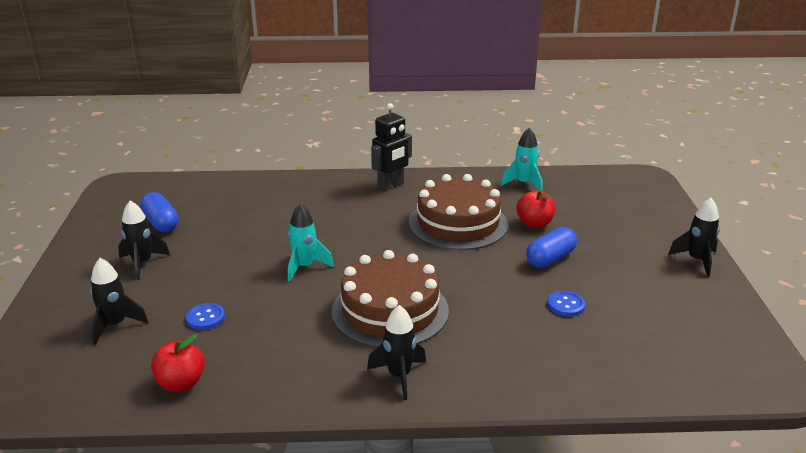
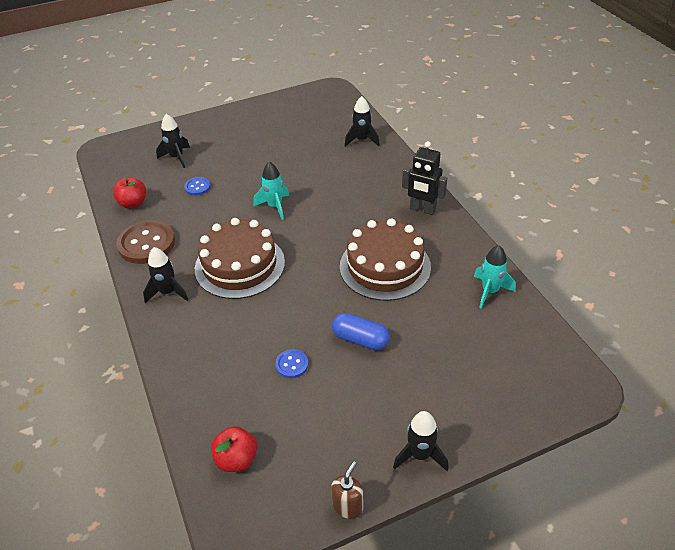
camera: 70 degrees right, 15 degrees up
(142, 263) = (244, 139): black rocket -> black rocket (362, 140)
(161, 223) = (294, 125): blue capsule -> none
(286, 382) = (146, 243): none -> brown button
(534, 224) = (416, 316): red apple -> red apple (236, 459)
(746, 308) = (348, 506): none -> brown soap dispenser

